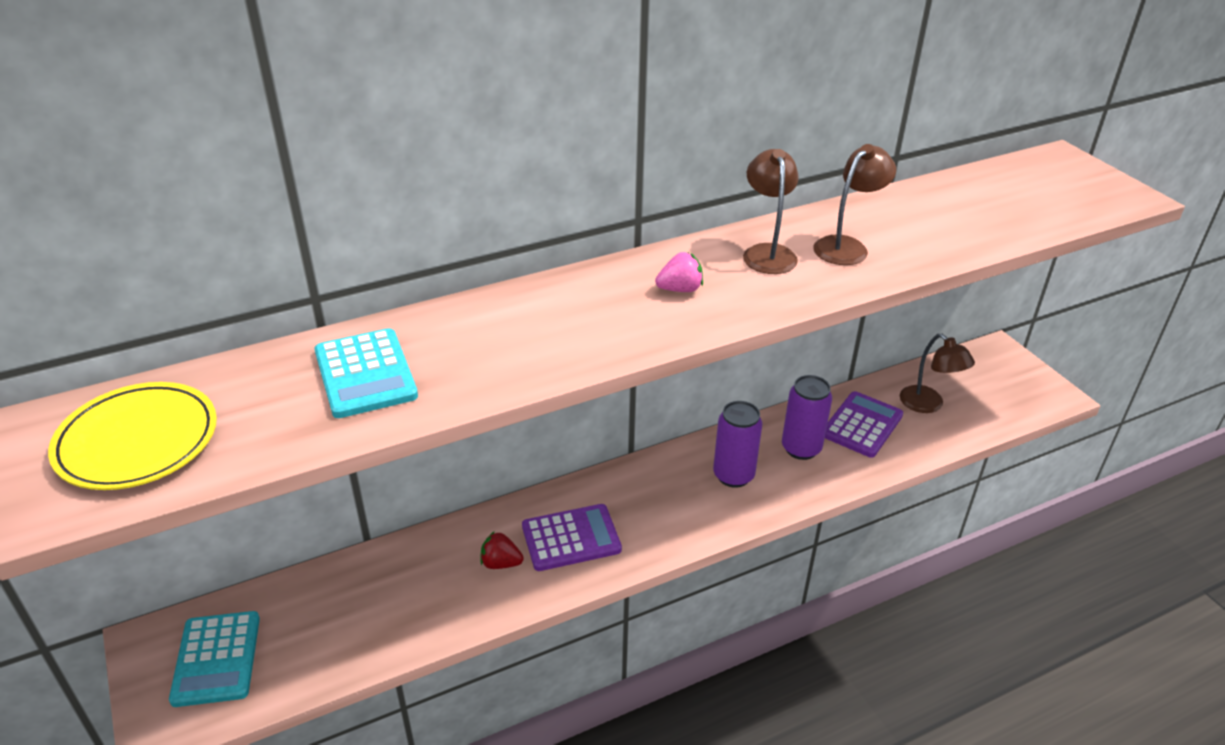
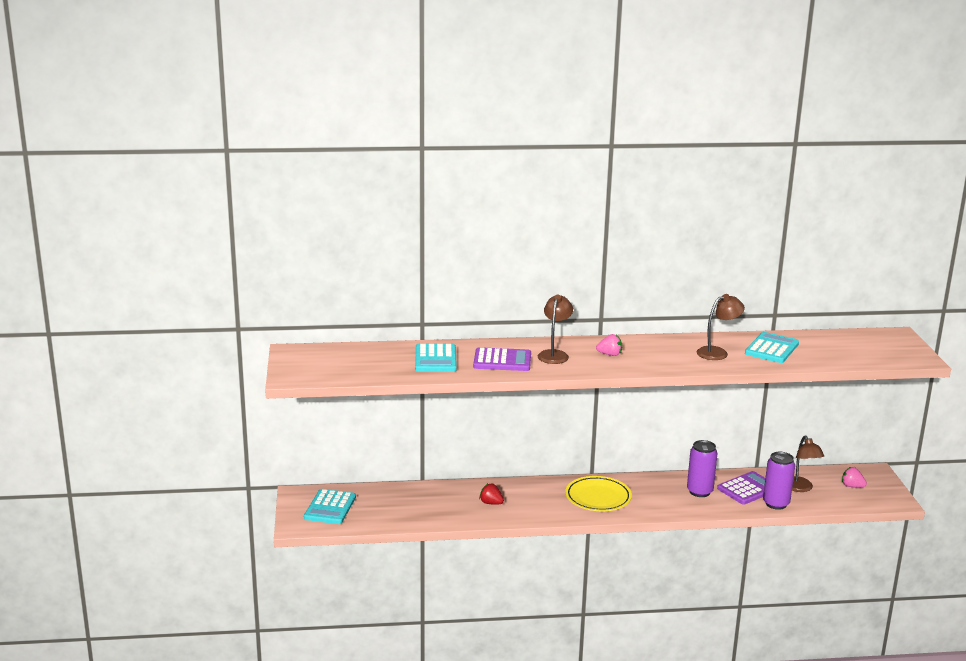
camera: 20 degrees right, 15 degrees down
(137, 441) = (329, 364): yellow plate -> yellow plate (598, 497)
(571, 538) = (535, 501): purple calculator -> purple calculator (502, 361)
(733, 475) = (648, 495): purple can -> purple can (776, 503)
(767, 253) = (669, 348): brown lamp -> brown lamp (554, 354)
(919, 221) = (771, 349): none -> turquoise calculator
(988, 384) = (852, 486): none -> pink strawberry

